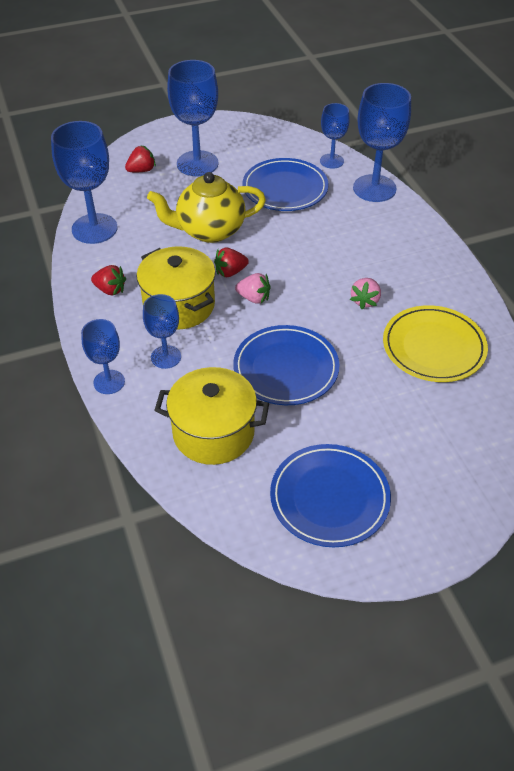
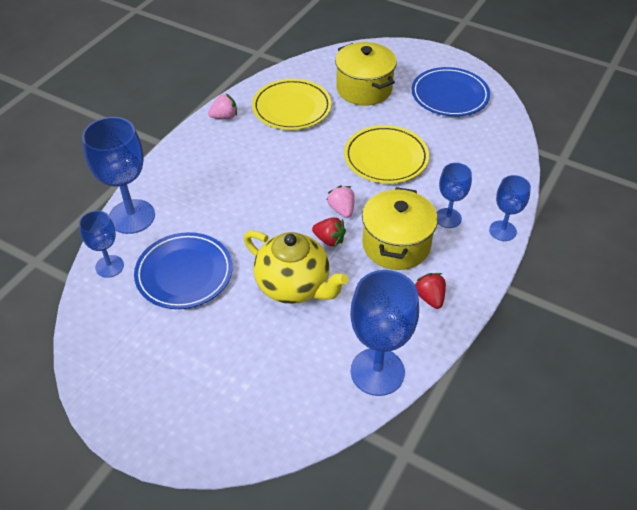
camera: 130 degrees left, 0 degrees up
(141, 170) = (256, 407): red strawberry -> none
(197, 163) = (202, 367): blue goblet -> none
(213, 433) = (471, 159): yellow pot -> yellow pot (364, 89)
(286, 368) = (386, 157): blue plate -> yellow plate
(365, 301) = (281, 155): pink strawberry -> pink strawberry (224, 117)

